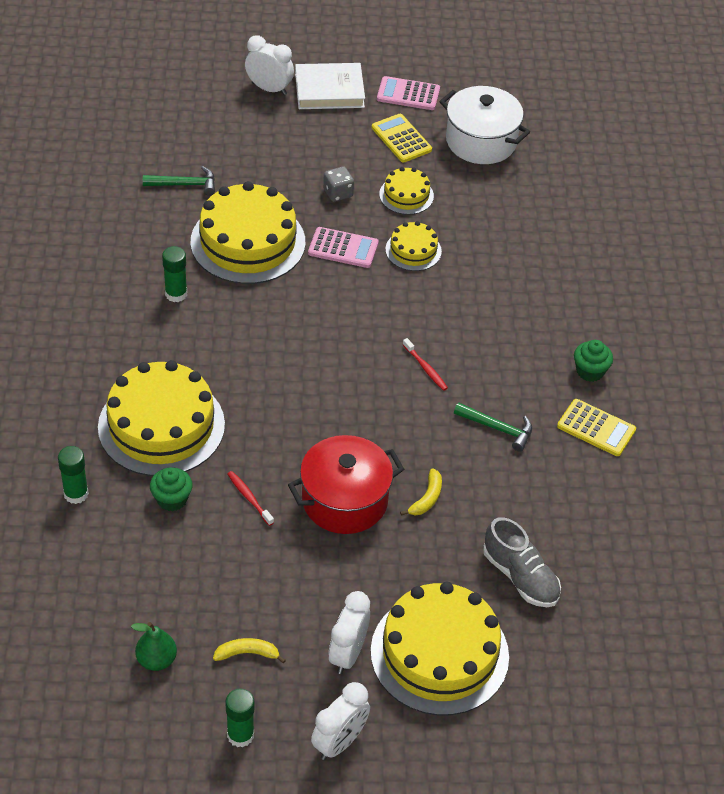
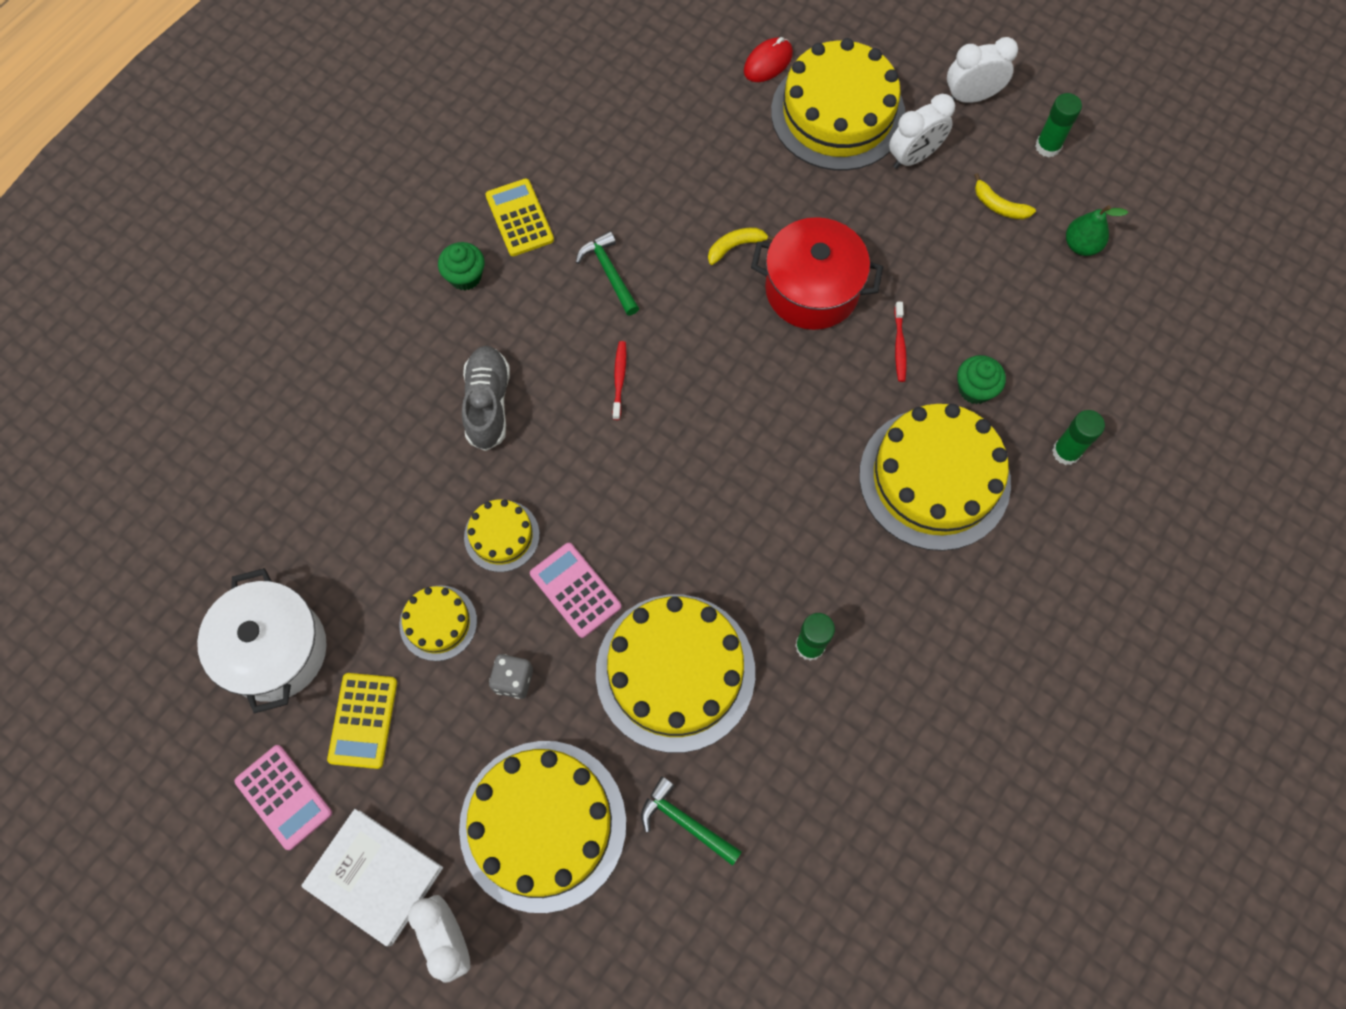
camera: 140 degrees left, 20 degrees up
(262, 147) = (543, 825): none -> yellow cake
(520, 576) = (716, 132): grey shoe -> grey shoe (488, 404)
(535, 664) = (768, 62): none -> red mouse

